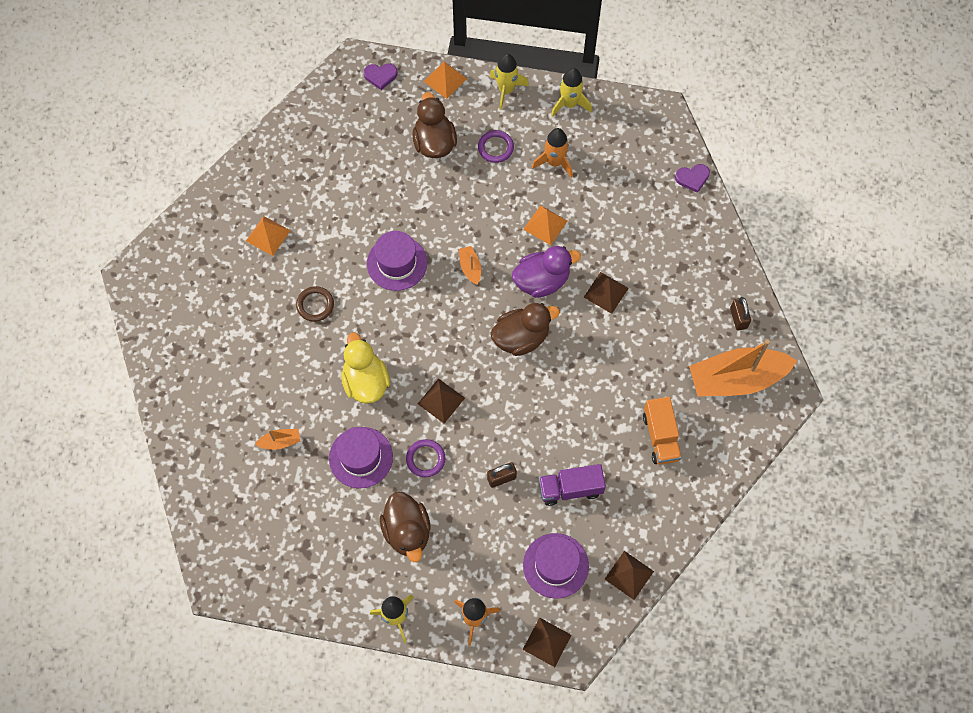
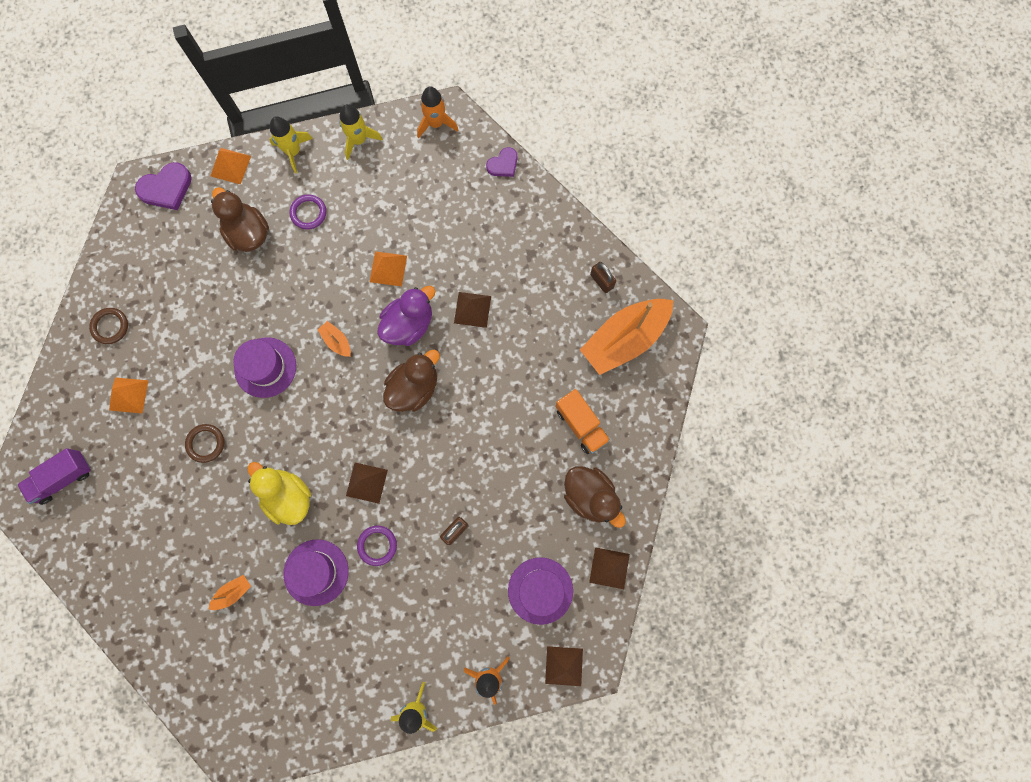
camera: 25 degrees left, 10 degrees up
(279, 171) = (110, 326): none -> brown ring
(380, 76) = (166, 188): purple heart -> purple heart, size x1.58
(407, 531) = (391, 623): brown duck -> brown duck (590, 496)
(554, 162) = (370, 204): orange rocket -> orange rocket (436, 123)
(570, 489) = (522, 512): purple truck -> purple truck (63, 478)

